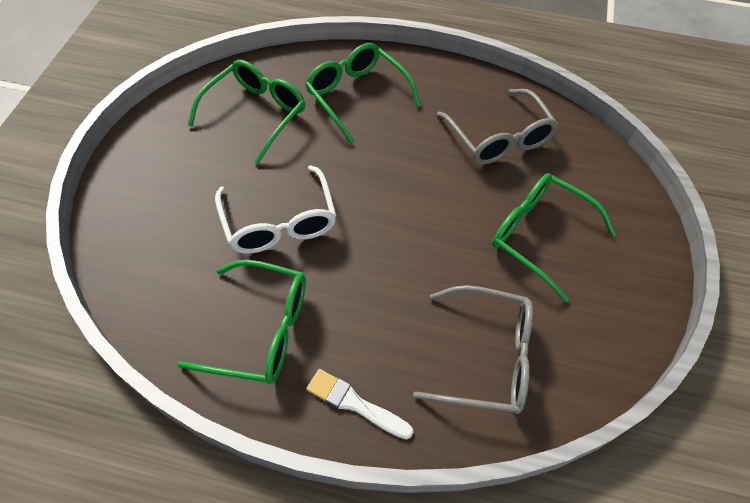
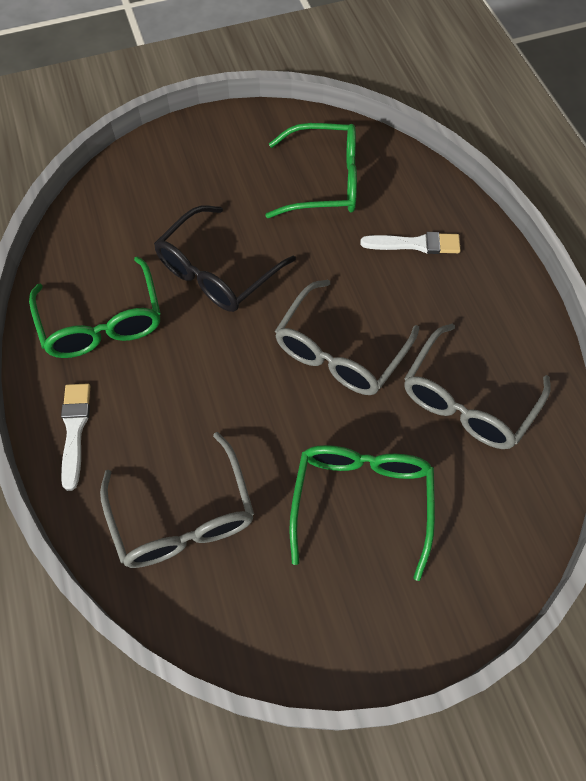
camera: 60 degrees right, 5 degrees up
(279, 222) = (217, 272): white glasses -> black glasses
(356, 96) = (415, 244): green glasses -> white brush
(412, 184) = (340, 351): none -> grey glasses

